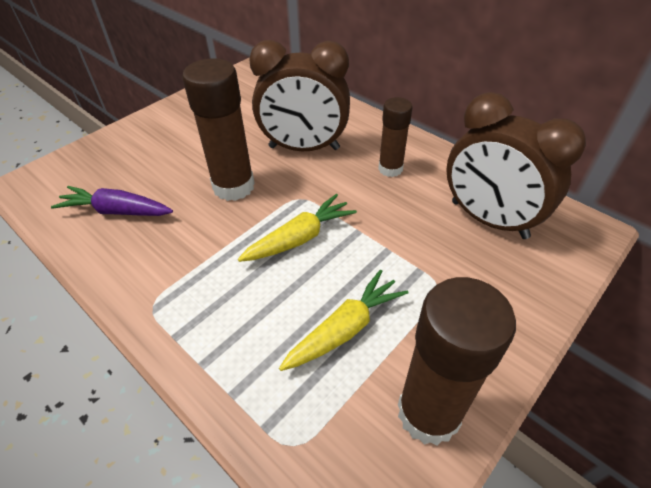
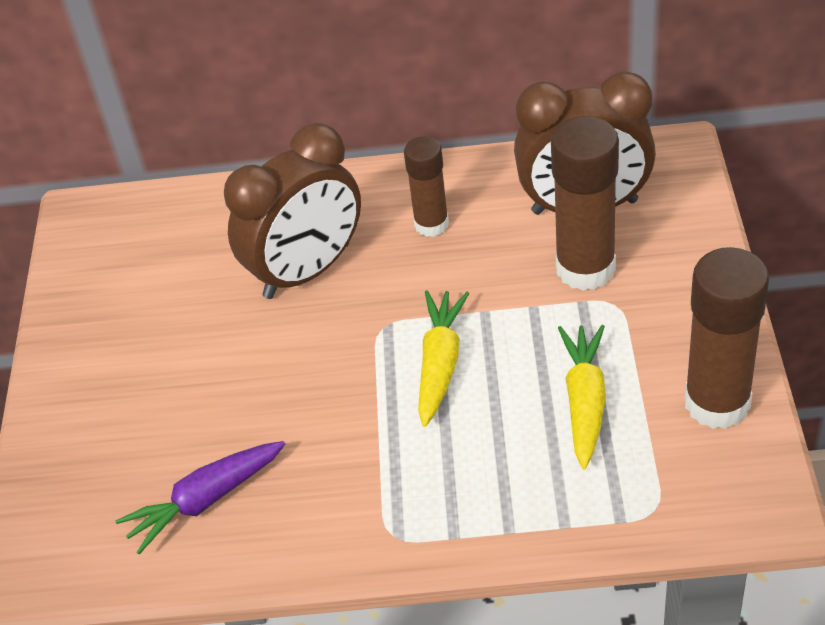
camera: 40 degrees left, 0 degrees up
(233, 186) = (294, 372): brown glue stick -> brown glue stick (585, 268)

